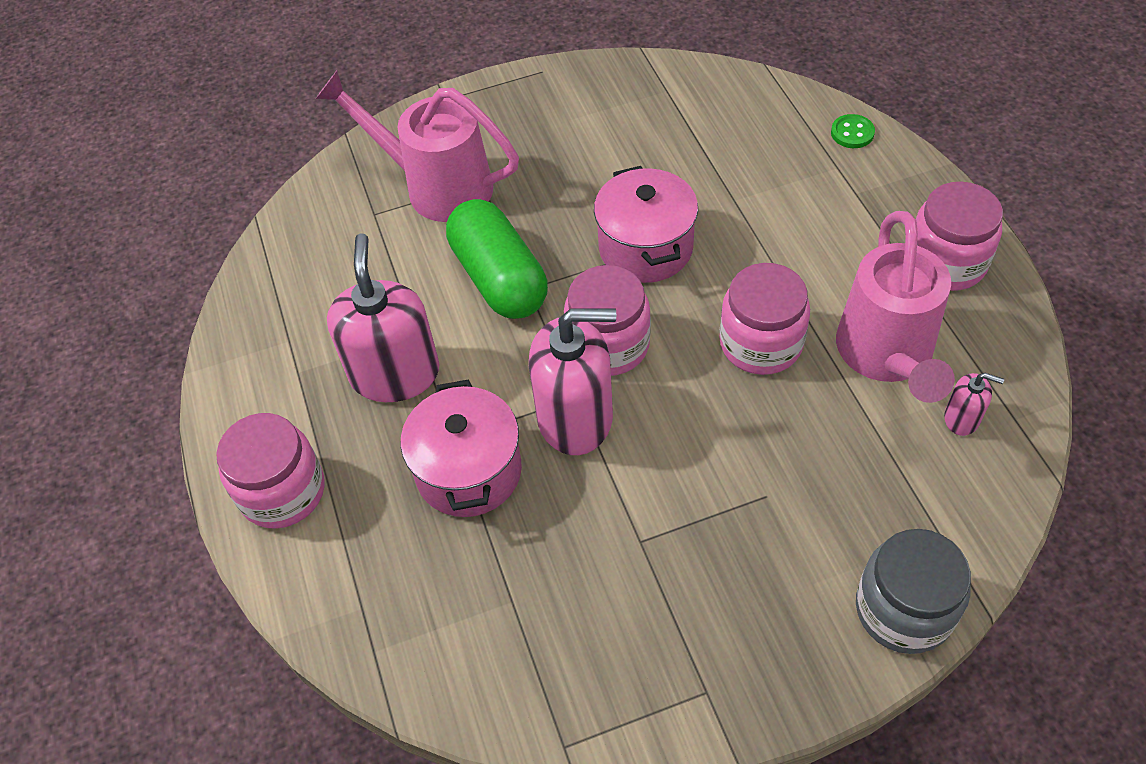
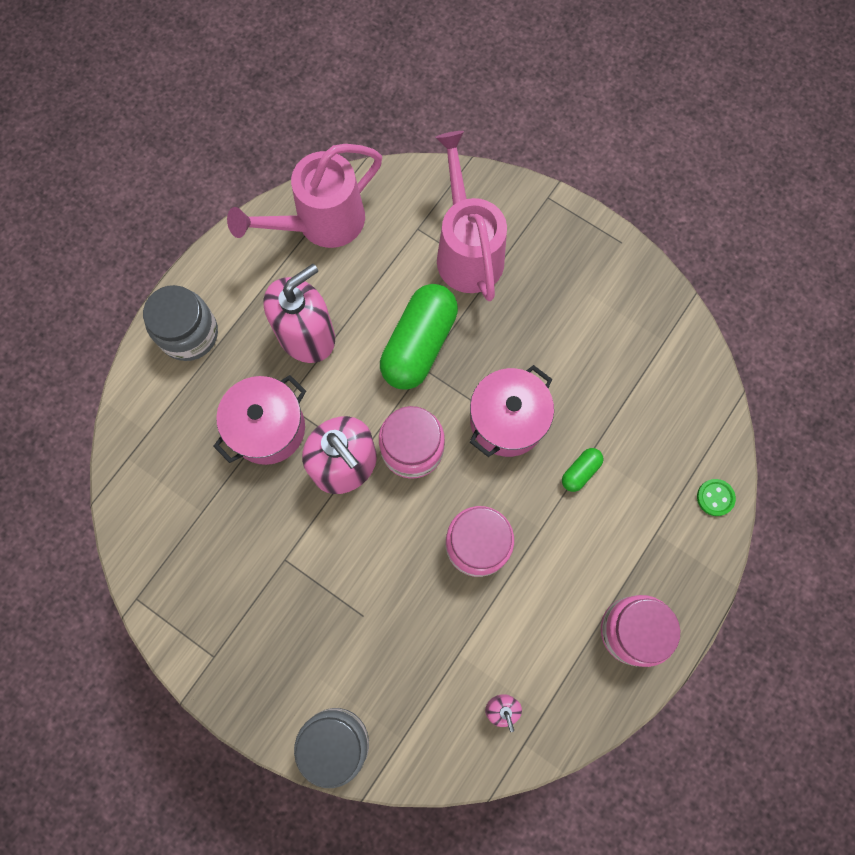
camera: 50 degrees right, 20 degrees up
(282, 491) = (189, 333): pink jar -> grey jar
(747, 218) = (580, 471): none -> green capsule
(887, 356) = (521, 633): pink watering can -> pink watering can (321, 223)

